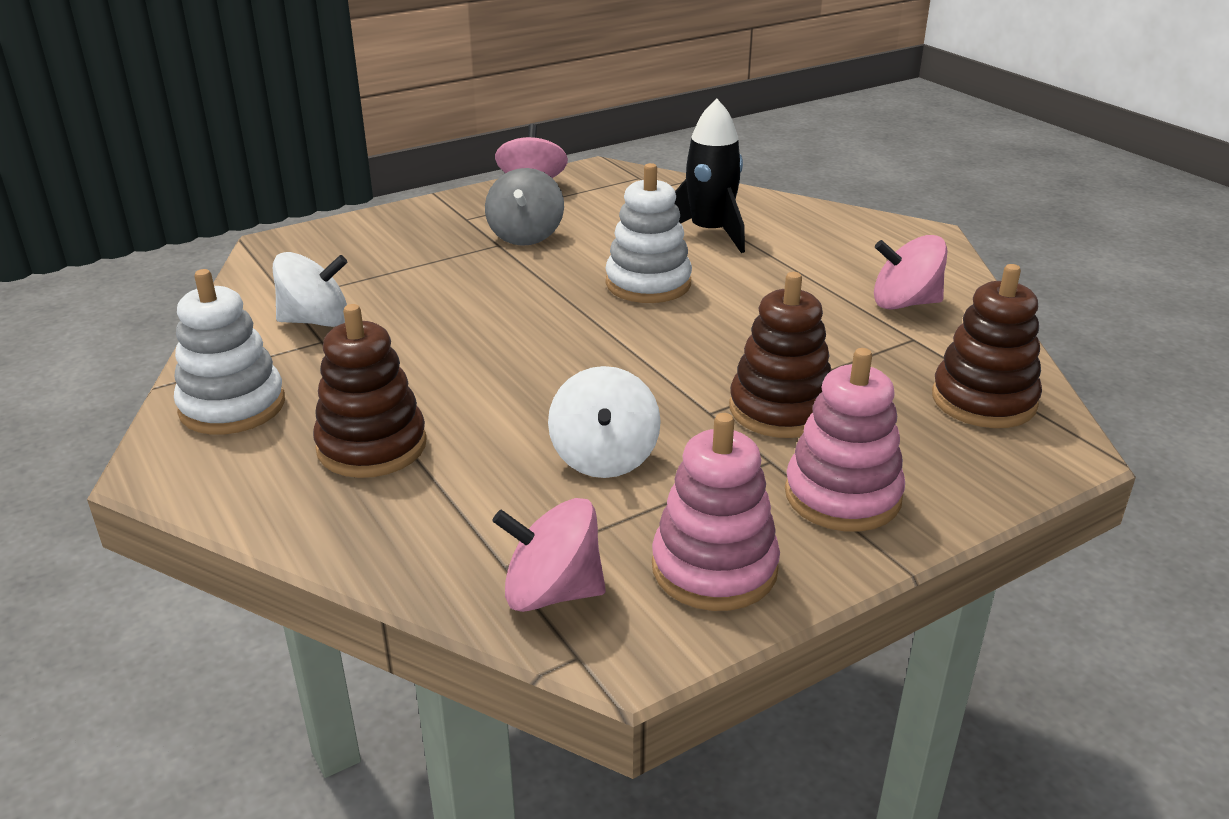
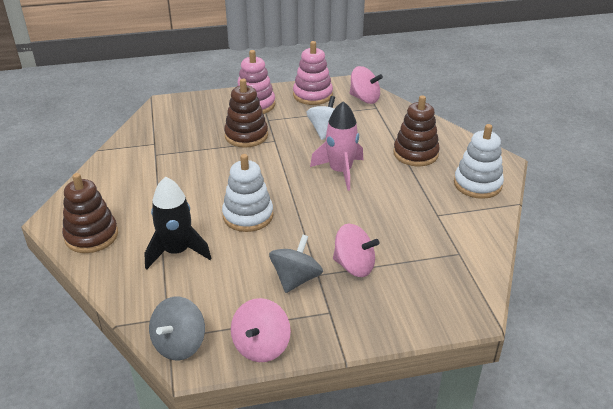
camera: 160 degrees left, 5 degrees up
(316, 321) = (441, 229): white spinning top -> none
(529, 376) = (340, 171): none -> pink rocket
(622, 175) = (179, 344): none -> grey spinning top
(904, 303) = (133, 173): pink spinning top -> pink spinning top (354, 266)
(983, 400) = (166, 123): brown stacking toy -> brown stacking toy (91, 236)

